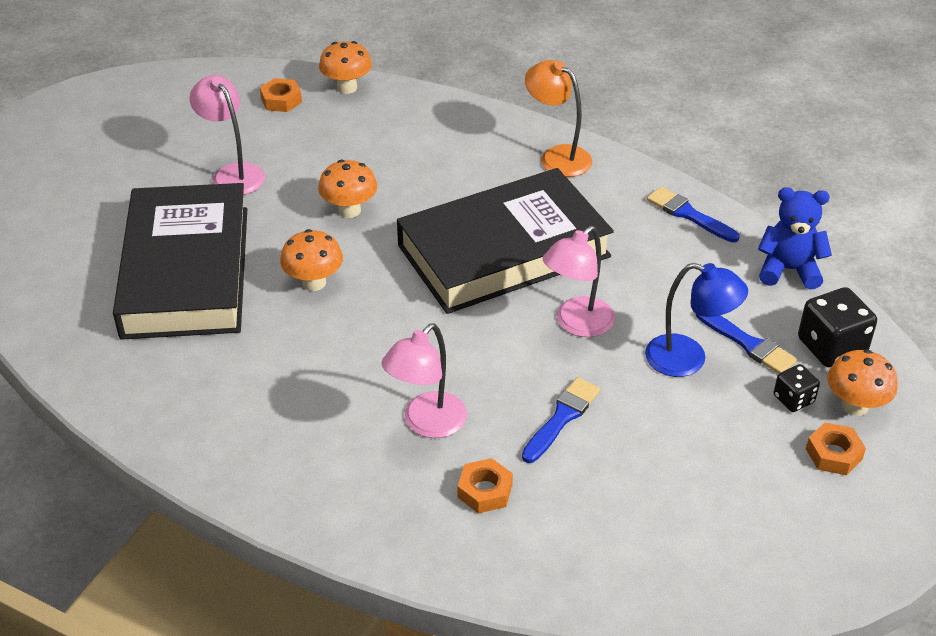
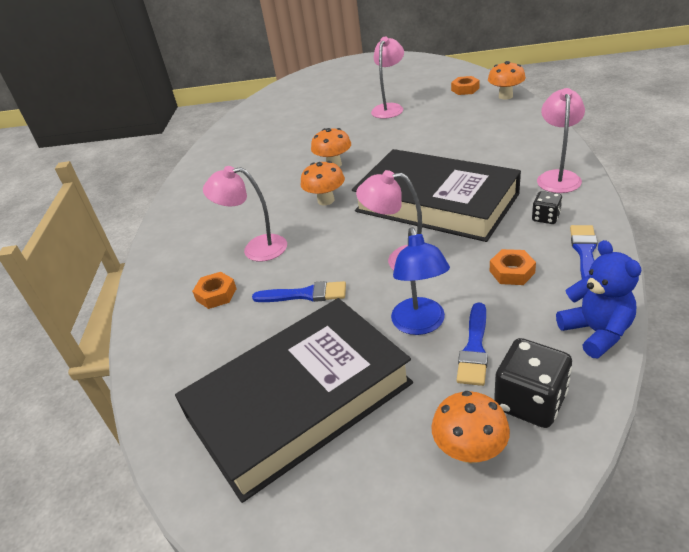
camera: 65 degrees right, 5 degrees down
(186, 271) = (304, 134): black book -> black book (299, 400)
(349, 210) = (404, 145): orange mushroom -> orange mushroom (326, 200)
(557, 156) = (558, 177): orange lamp -> pink lamp
(793, 399) = (436, 404): black dice -> black dice (545, 218)
(833, 454) = (393, 460): orange nut -> orange nut (512, 272)

